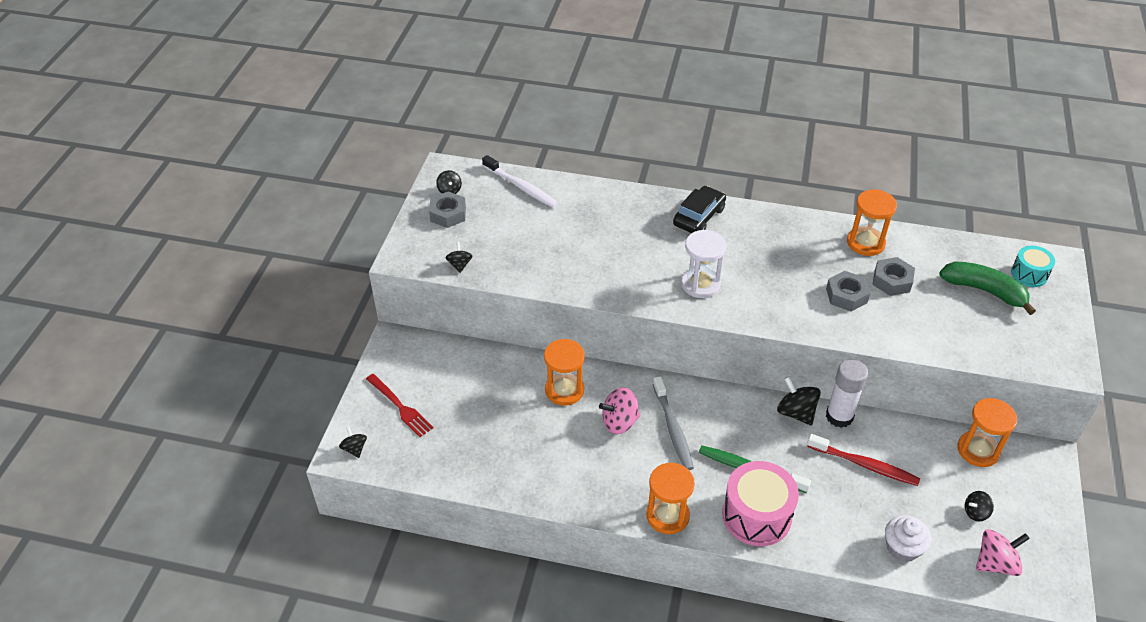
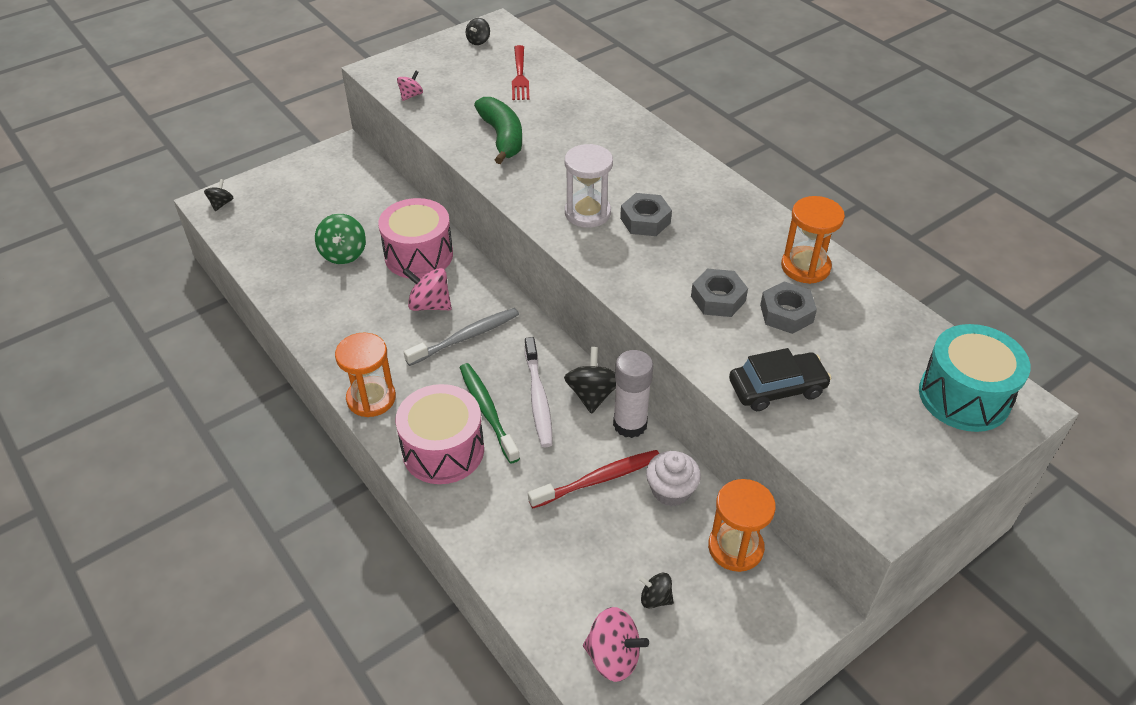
camera: 40 degrees right, 0 degrees up
(400, 407) = (287, 195): red fork -> red fork (520, 75)
(448, 214) = (453, 56): grey nut -> grey nut (645, 220)
(459, 265) = (411, 95): black spinning top -> pink spinning top
(508, 425) = (343, 254): none -> green spinning top
(521, 187) = (539, 65): white toothbrush -> white toothbrush (538, 398)
(564, 390) = (419, 255): orange hourglass -> pink drum
(673, 428) = (466, 337): grey toothbrush -> grey toothbrush turned 150 degrees counterclockwise
(699, 217) = (663, 161): black car -> black car (777, 388)
(864, 465) = (598, 479): red toothbrush -> red toothbrush turned 90 degrees counterclockwise
(902, 548) = (538, 572): white cupcake -> white cupcake (671, 490)
(984, 291) = (883, 380): green banana -> green banana (502, 137)
(1029, 274) = (964, 396): turquoise drum -> turquoise drum, size x1.77

